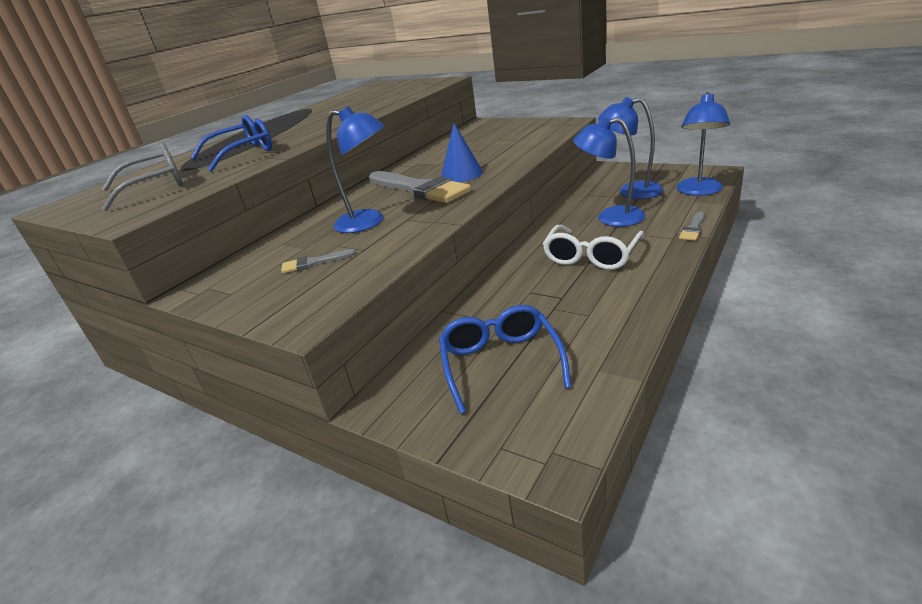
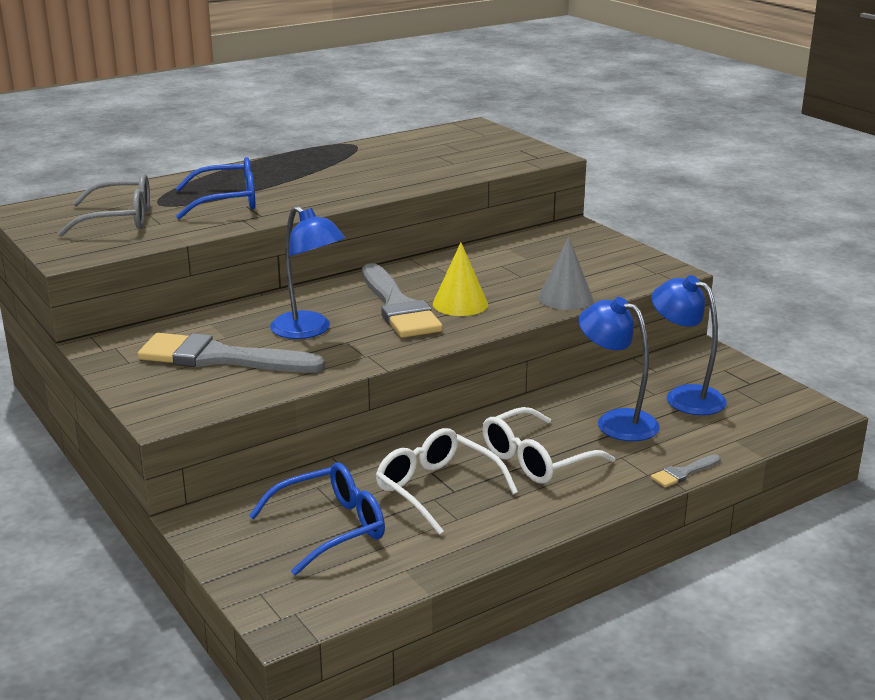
camera: 20 degrees right, 5 degrees down
(314, 263) = (220, 358): grey brush -> grey brush, size x2.30
(461, 174) = (460, 304): blue cone -> yellow cone
(500, 363) = (331, 528): blue glasses -> blue glasses turned 45 degrees clockwise
(526, 151) = (565, 298): none -> grey cone
(547, 301) = (436, 489): none -> white glasses
(699, 191) = (760, 429): blue lamp -> none

